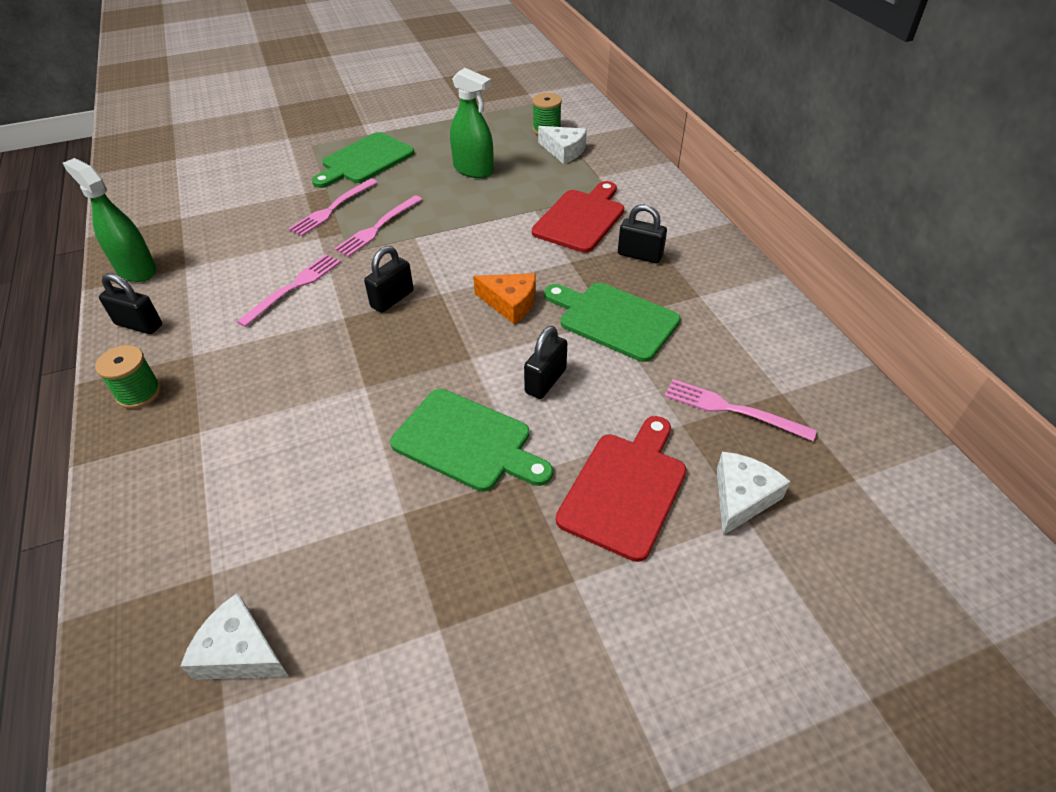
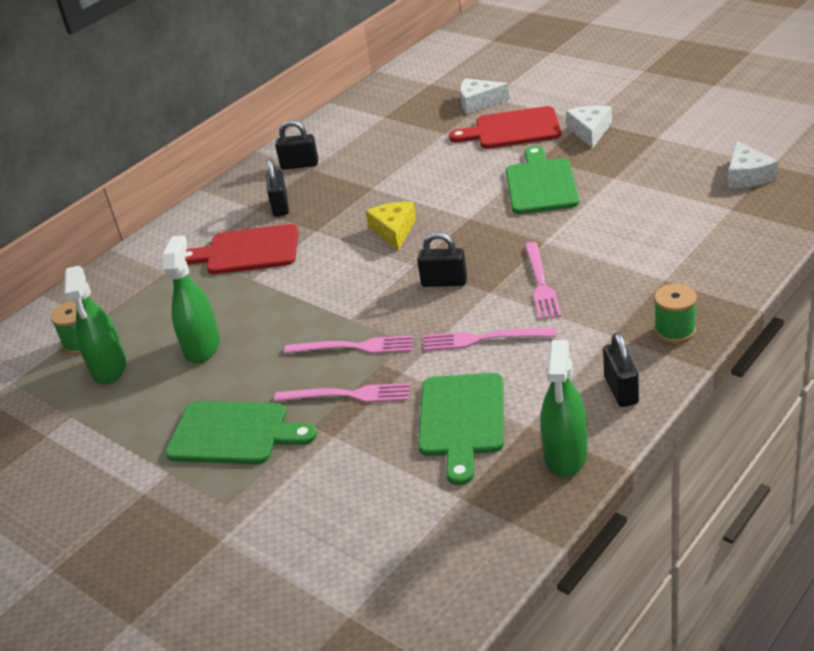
camera: 115 degrees left, 10 degrees down
(501, 134) = (109, 368): none -> green spray bottle
(510, 303) = (394, 231): orange cheese -> yellow cheese
(545, 381) = (459, 183): black padlock -> black padlock (300, 165)
(564, 151) = (125, 311): white cheese -> white cheese (590, 131)
(614, 320) = (370, 186): green cutting board -> green cutting board (462, 420)
(732, 410) = (415, 124): pink fork -> pink fork (541, 283)

